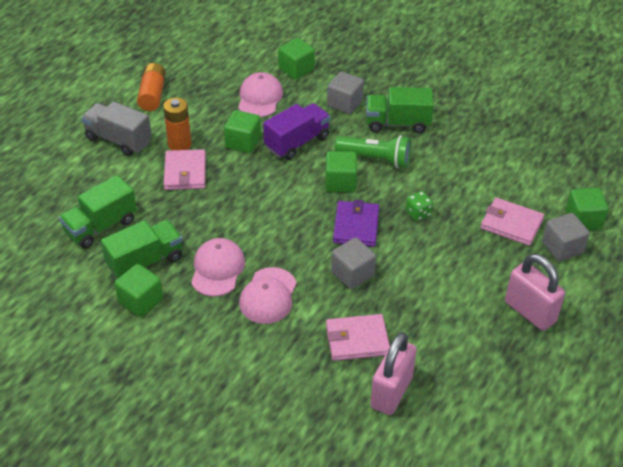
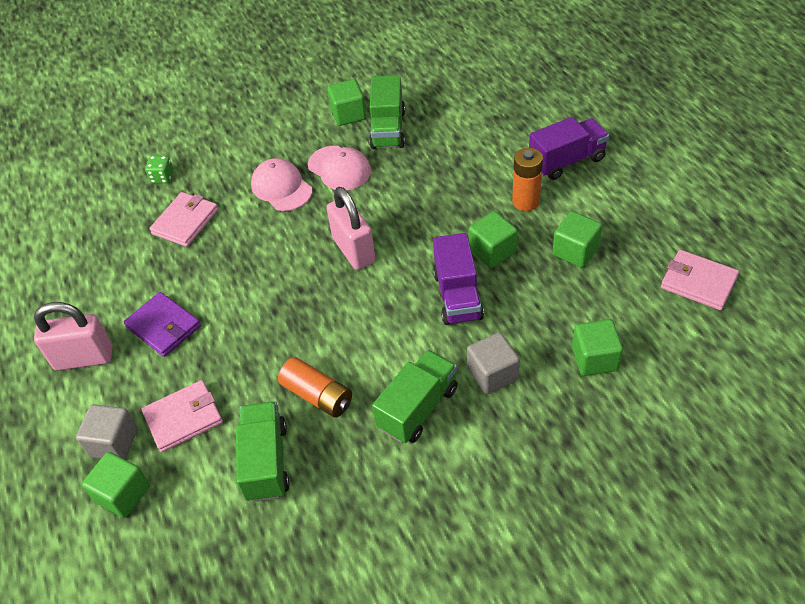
camera: 130 degrees right, 5 degrees up
(101, 226) = (453, 116): green truck -> green truck (266, 462)
(118, 140) = (567, 161): grey truck -> purple truck
(152, 95) = (628, 209): orange battery -> orange battery (317, 395)
(185, 172) = (480, 191): pink wallet -> pink wallet (698, 282)
(260, 98) = (560, 298): pink cap -> none
(340, 182) = (368, 302): green cube -> green cube (575, 251)
(352, 274) = (250, 252): grey cube -> none
(356, 226) = (301, 284): purple wallet -> purple wallet (163, 326)
(375, 159) = (377, 352): green flashlight -> none
(391, 392) = (122, 218): pink padlock -> pink padlock (354, 250)
(418, 213) = (271, 344): green dice -> green dice (162, 177)

